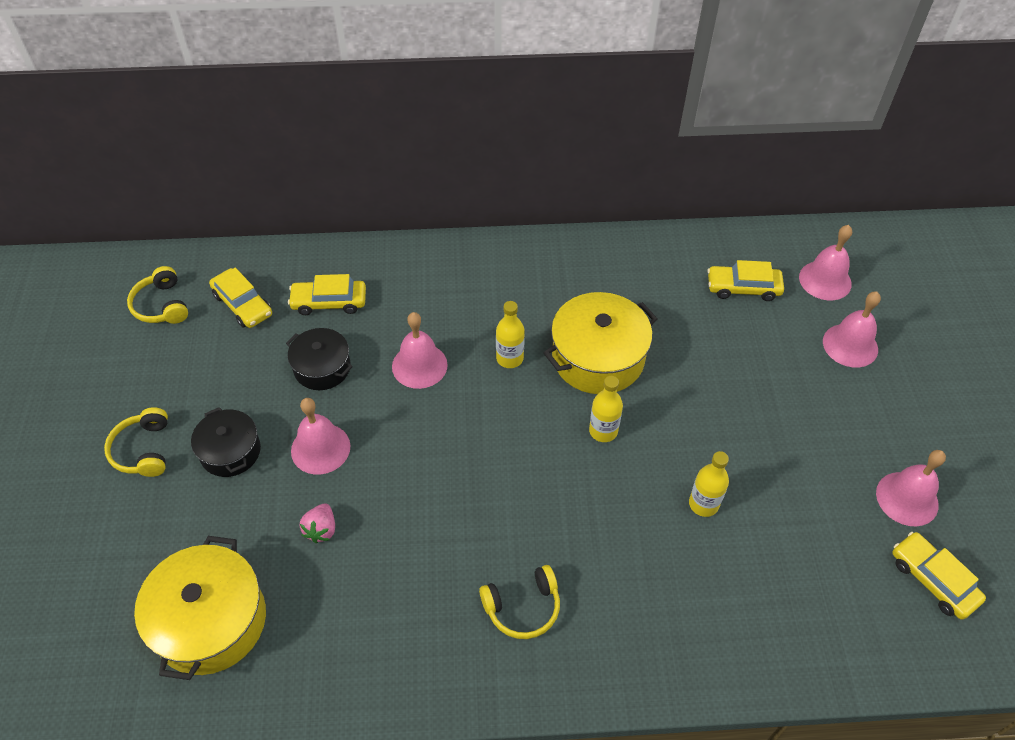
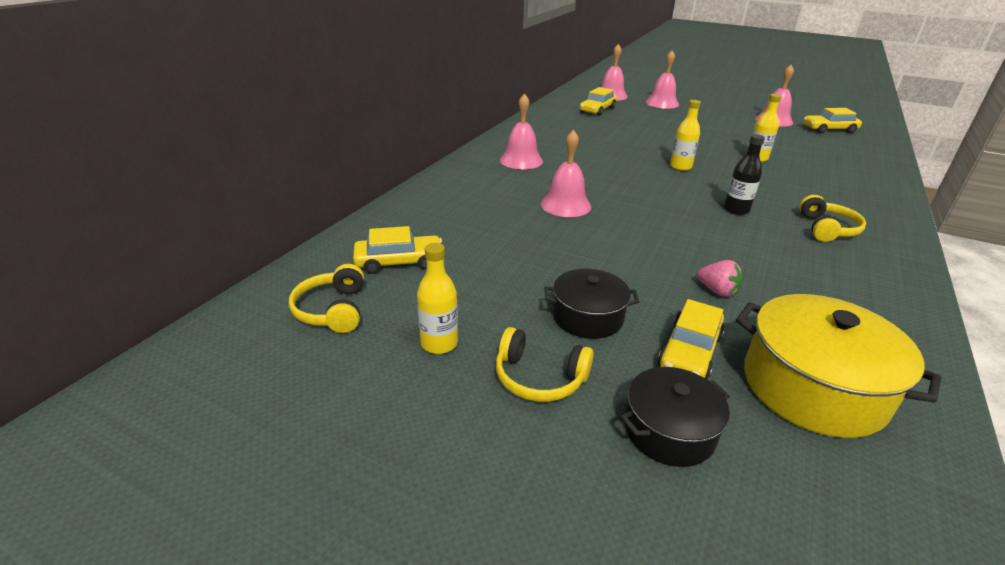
camera: 60 degrees left, 20 degrees down
(161, 305) = (332, 310): yellow headphones -> yellow headphones turned 75 degrees clockwise
(320, 448) = (621, 268): pink bell -> pink bell (521, 160)
(322, 368) = (526, 243): black pot -> black pot (669, 431)
(329, 302) = (452, 221): yellow car -> yellow car (689, 351)
(509, 358) = (590, 175): yellow bottle -> yellow bottle (439, 343)
(513, 512) = (736, 210): none -> black bottle
(598, 358) = (616, 152): yellow pot -> none

